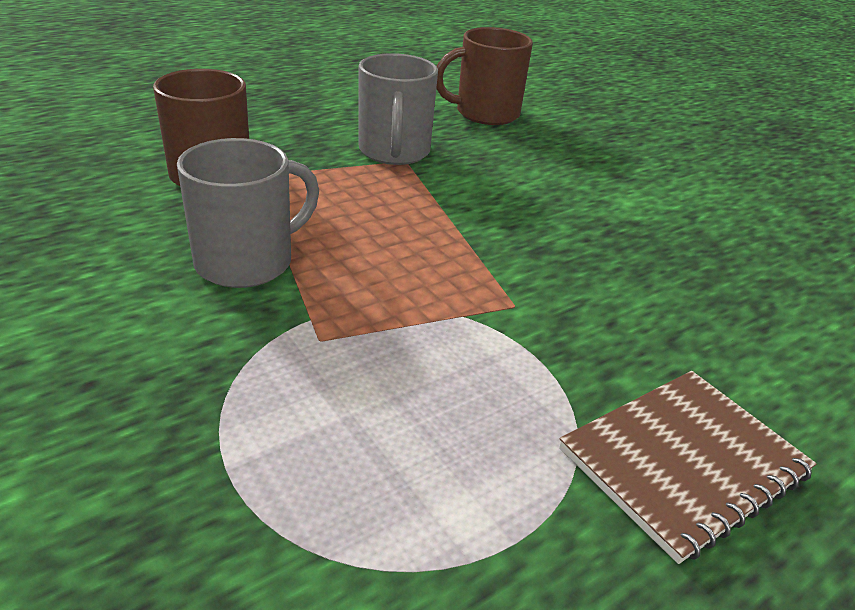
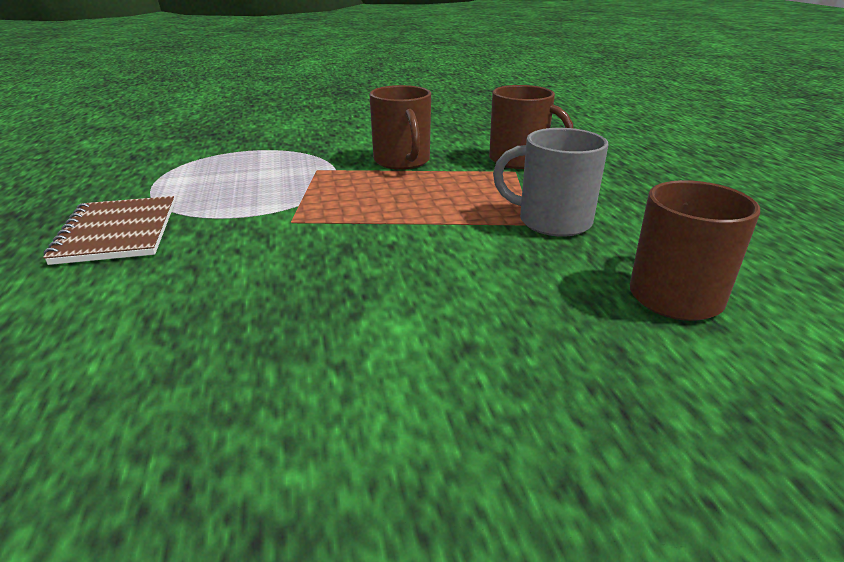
camera: 115 degrees right, 5 degrees down
(247, 262) = (402, 161): grey mug -> brown mug

